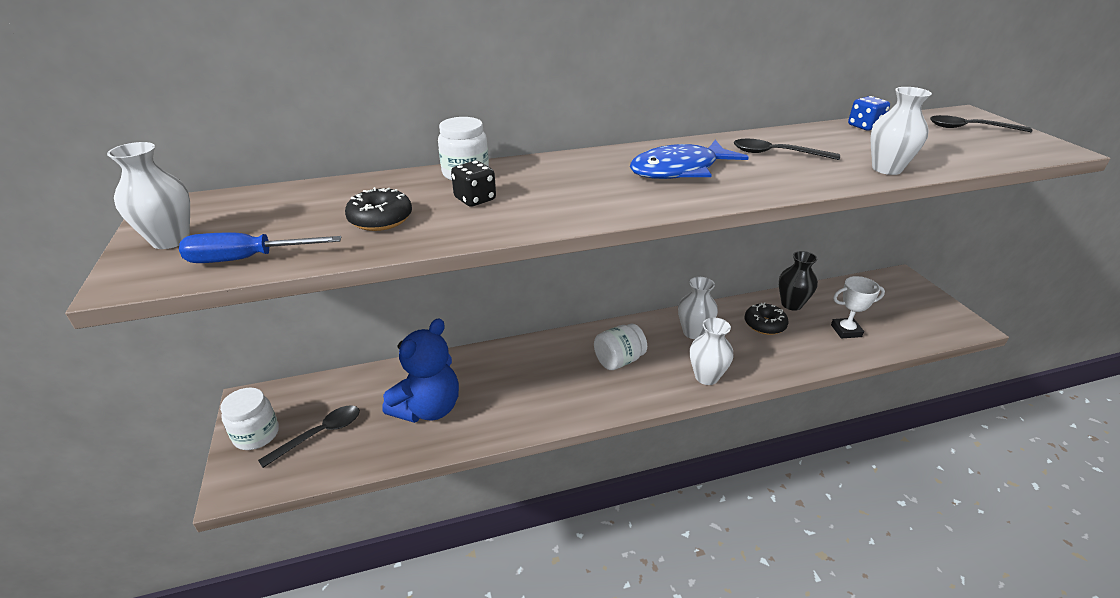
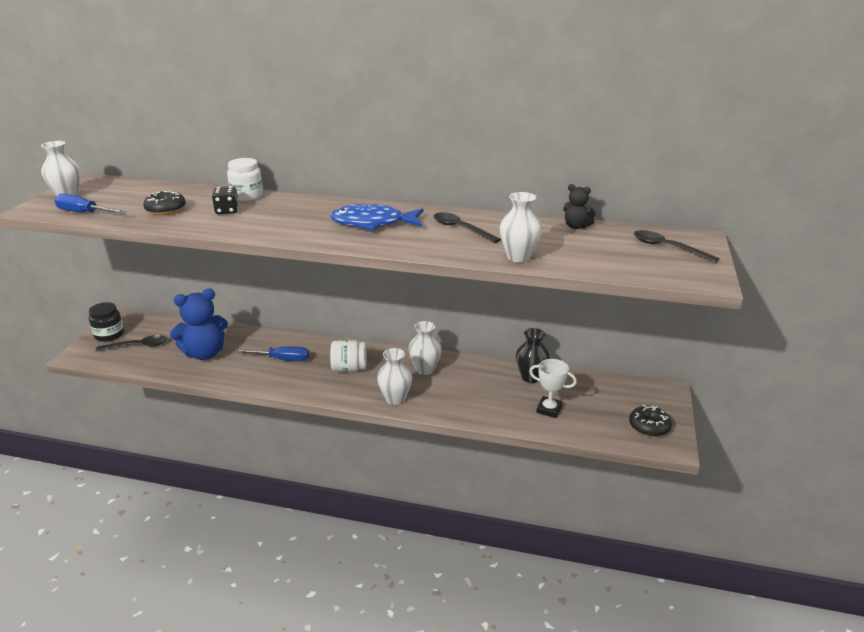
camera: 30 degrees right, 5 degrees down
(256, 435) = (109, 335): white jar -> black jar
(532, 379) = (281, 359): none -> blue screwdriver
(764, 325) = (487, 383): black donut -> black donut (649, 427)
(864, 126) = (576, 226): blue dice -> black teddy bear

